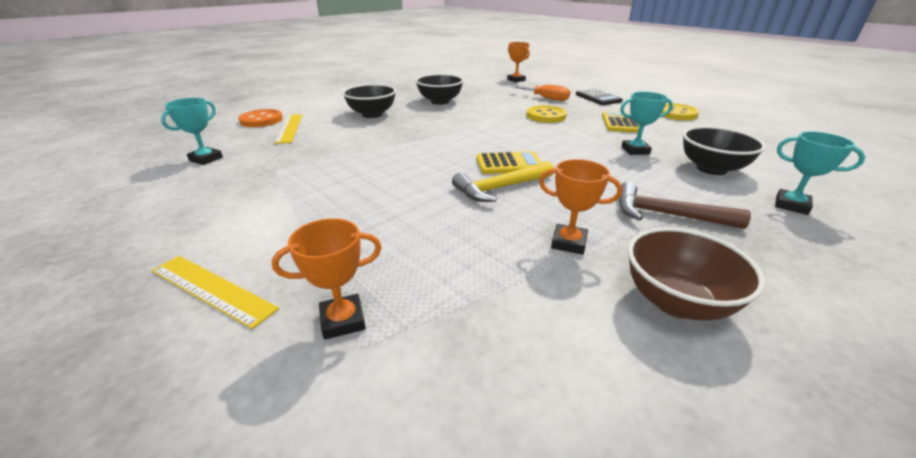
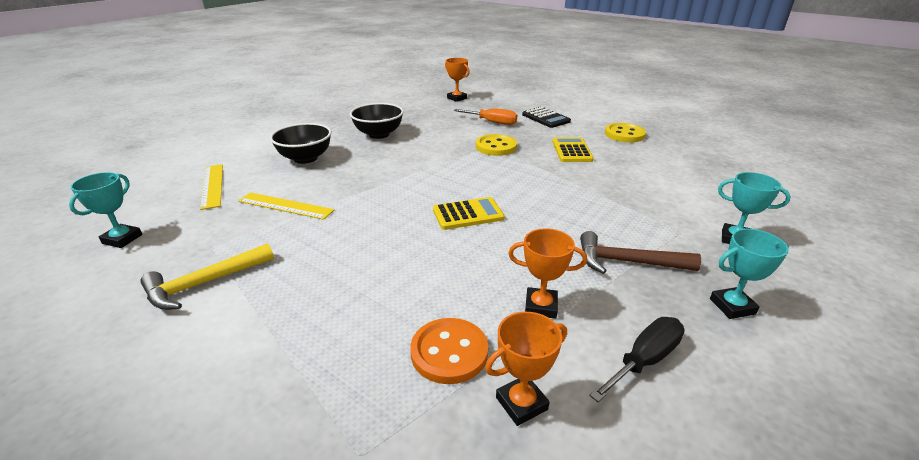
camera: 10 degrees left, 0 degrees up
(211, 289) = (183, 412): yellow ruler -> yellow ruler (285, 206)
(261, 120) = (175, 176): orange button -> orange button (449, 352)
(343, 320) = (335, 428): orange trophy -> orange trophy (521, 403)
(500, 188) = (464, 246): yellow hammer -> yellow hammer (204, 283)
(635, 150) = (590, 185): turquoise trophy -> turquoise trophy (732, 306)
(676, 301) = (644, 360): brown bowl -> black screwdriver
(711, 169) = (663, 202): black bowl -> none

